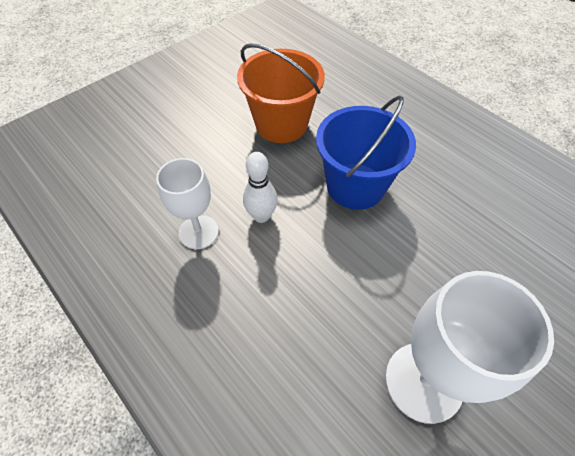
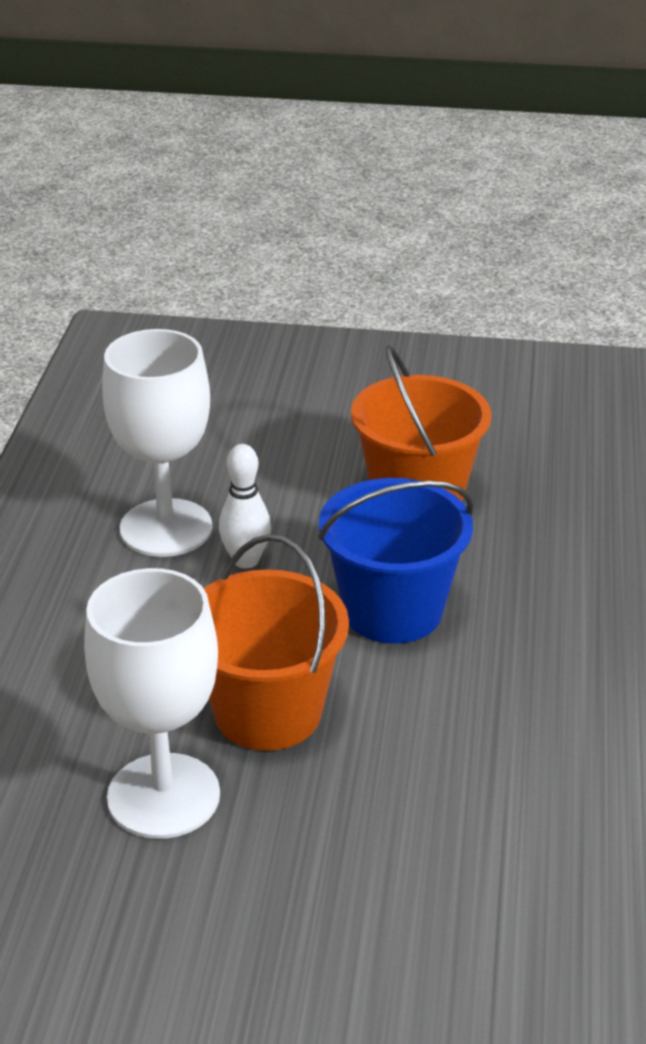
camera: 50 degrees right, 20 degrees down
(198, 232) = (166, 528): white goblet -> white goblet, size x1.57
(390, 285) = (267, 712): none -> orange bucket

